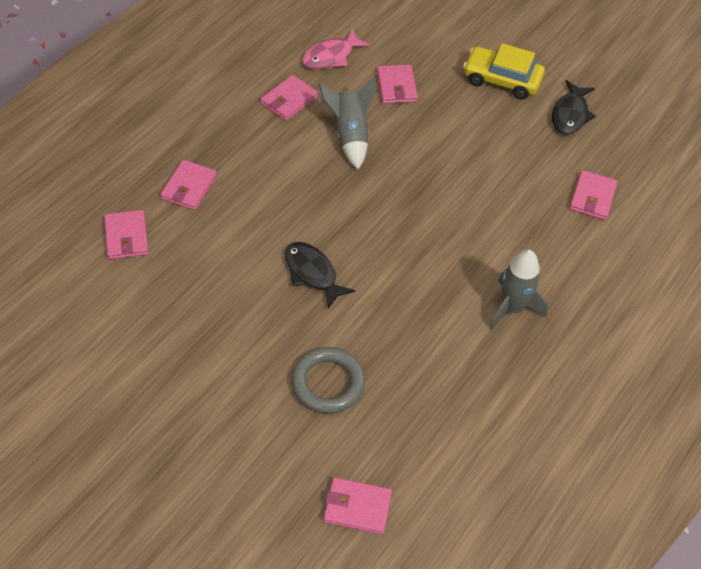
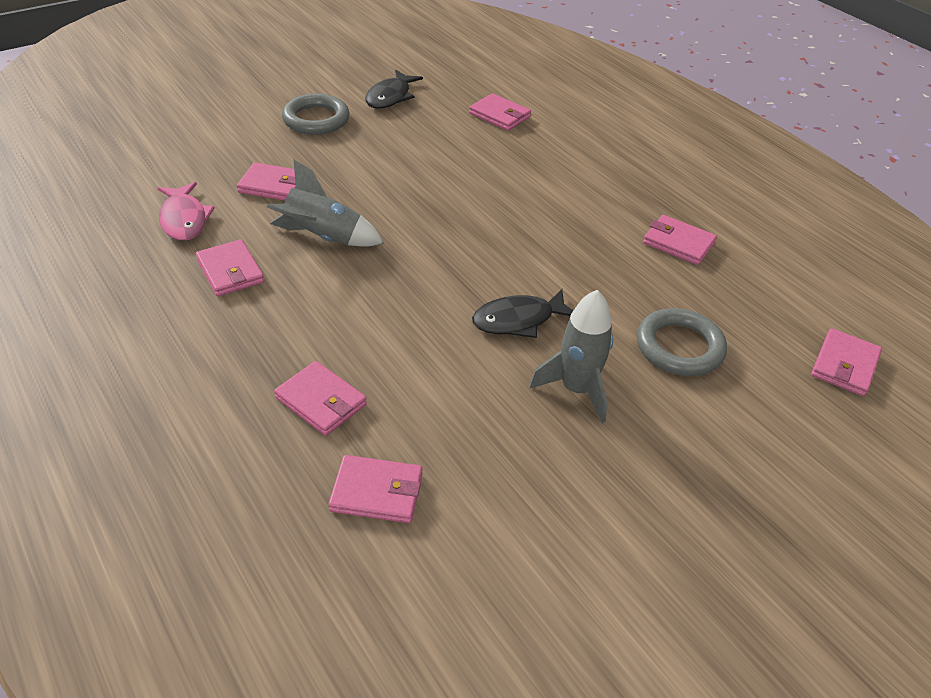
camera: 70 degrees left, 10 degrees down
(466, 367) = (678, 243): none -> pink wallet
(501, 80) = (316, 119): yellow car -> grey ring
(512, 308) = (614, 196): grey rocket -> grey rocket (576, 389)
(570, 114) = (390, 97): black fish -> black fish turned 75 degrees clockwise

